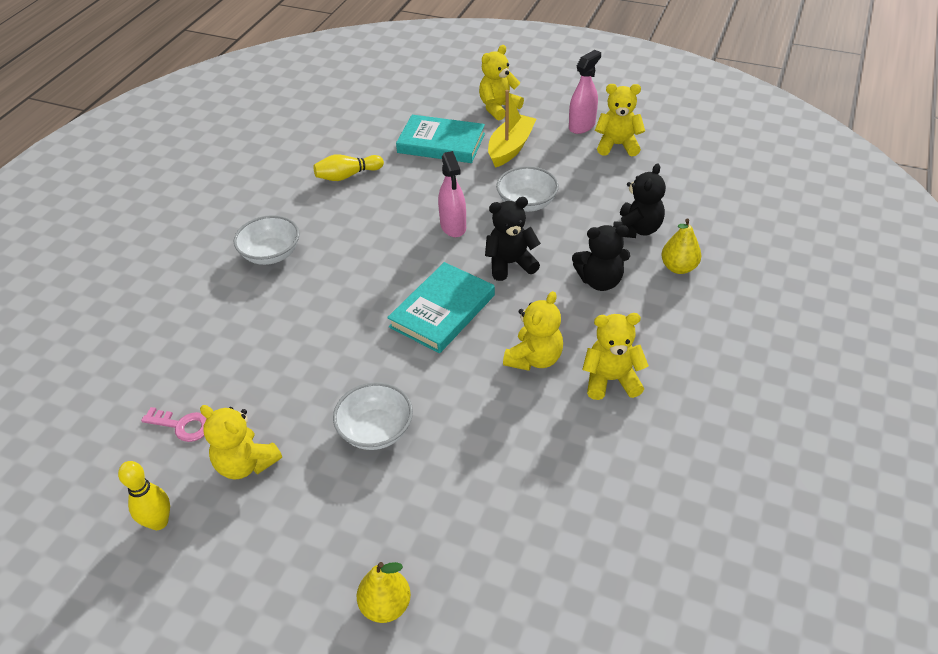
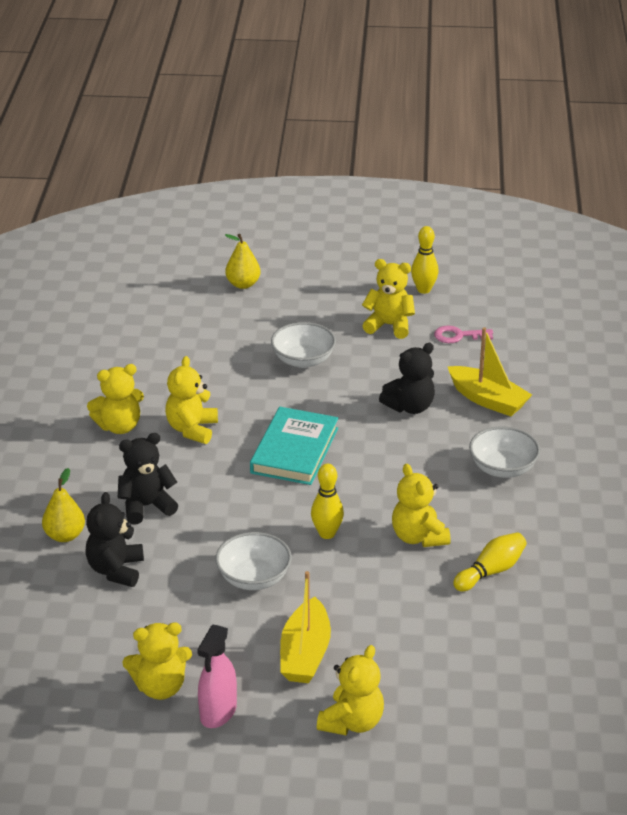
camera: 160 degrees right, 10 degrees down
(224, 329) = (488, 400): none -> yellow boat
(382, 210) = (418, 537): none -> yellow teddy bear
(441, 143) = (402, 642): turquoise book -> none
(453, 226) = (327, 533): pink spray bottle -> yellow bowling pin
(510, 264) = (246, 506): black teddy bear -> black teddy bear (410, 407)

